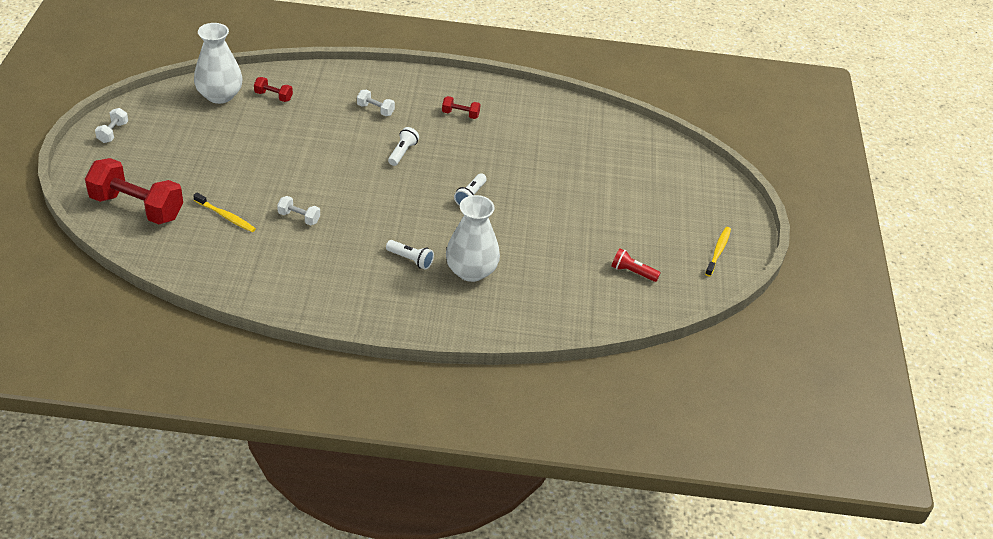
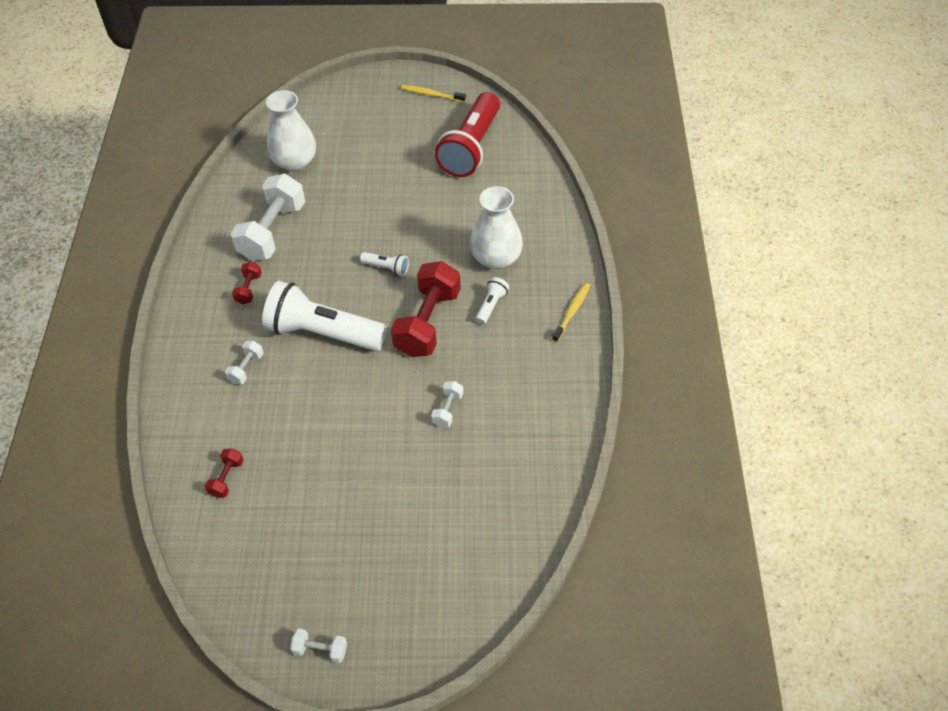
camera: 90 degrees left, 10 degrees up
(137, 207) = (461, 577): red dumbbell -> red dumbbell (427, 323)
(220, 95) = (228, 540): white vase -> white vase (294, 162)
(225, 216) = (459, 480): yellow toothbrush -> yellow toothbrush (572, 312)
(402, 152) = (323, 333): white flashlight -> white flashlight, size x2.37
(526, 130) = (272, 232): none -> white dumbbell
(632, 272) = (471, 147): red flashlight -> red flashlight, size x2.37

